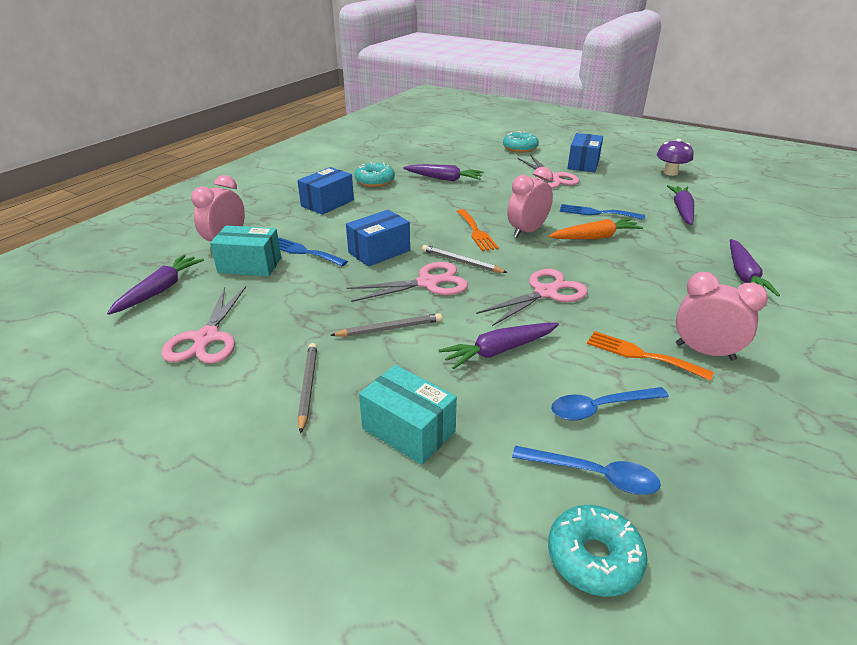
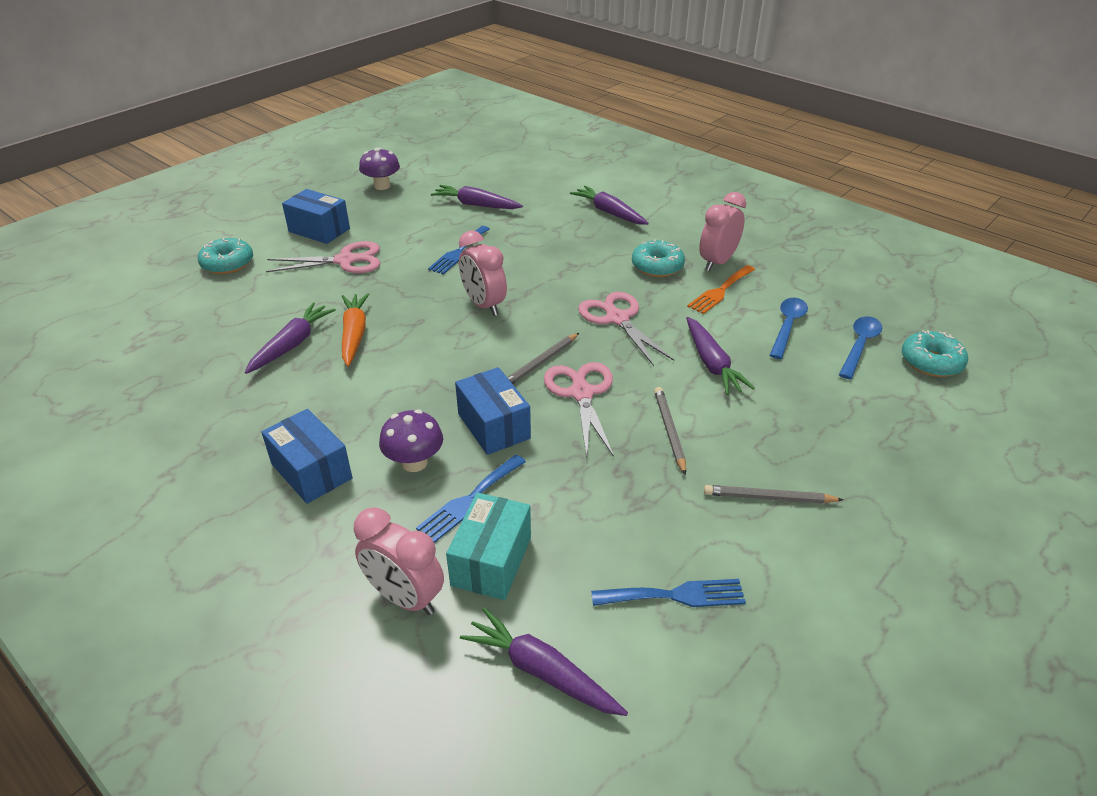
camera: 80 degrees left, 5 degrees up
(207, 338) = (675, 595): pink scissors -> blue fork
(338, 230) = (414, 462): none -> purple mushroom
(375, 181) = (255, 414): turquoise donut -> turquoise donut (657, 266)
(408, 430) = (824, 432): turquoise box -> none
(476, 232) = (470, 341): orange fork -> none
(595, 237) = (514, 266): orange carrot -> orange carrot (354, 334)
(600, 408) = (787, 326): blue spoon -> blue spoon turned 150 degrees counterclockwise
(744, 275) = (609, 212): purple carrot -> purple carrot turned 150 degrees counterclockwise

